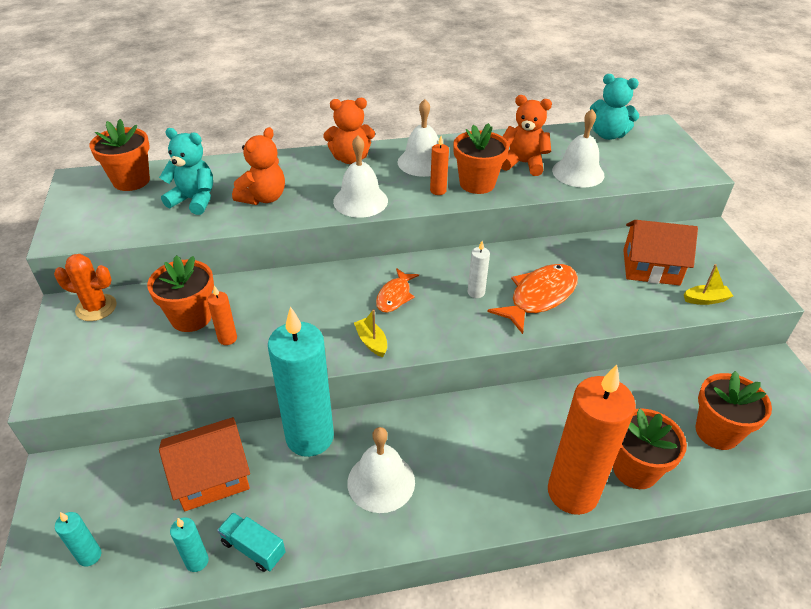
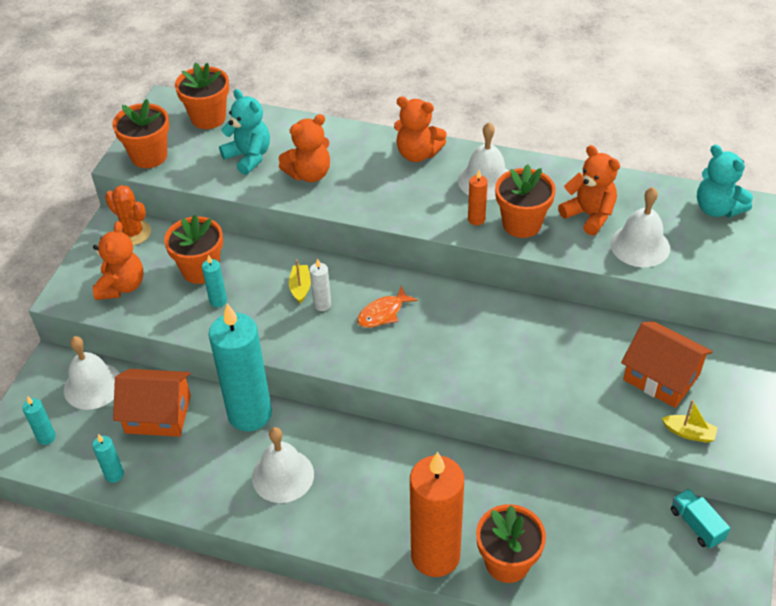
camera: 30 degrees right, 5 degrees up
(111, 360) = (122, 286): none -> orange teddy bear
(227, 338) = (218, 301): orange candle -> turquoise candle
(253, 548) = (158, 483): turquoise truck -> turquoise truck (696, 525)
(360, 201) = (394, 206): white bell -> white bell (93, 386)
(371, 342) = (333, 350): yellow boat -> yellow boat (300, 287)
(476, 292) = (460, 337): white candle -> white candle (322, 305)
(539, 297) = (518, 365): orange fish -> none
(717, 432) = (616, 565): orange flower pot -> orange flower pot (149, 156)

